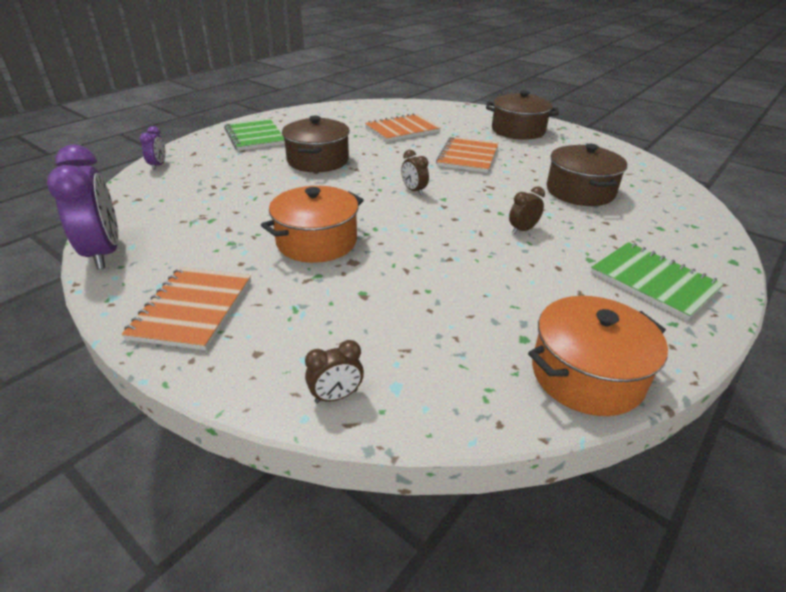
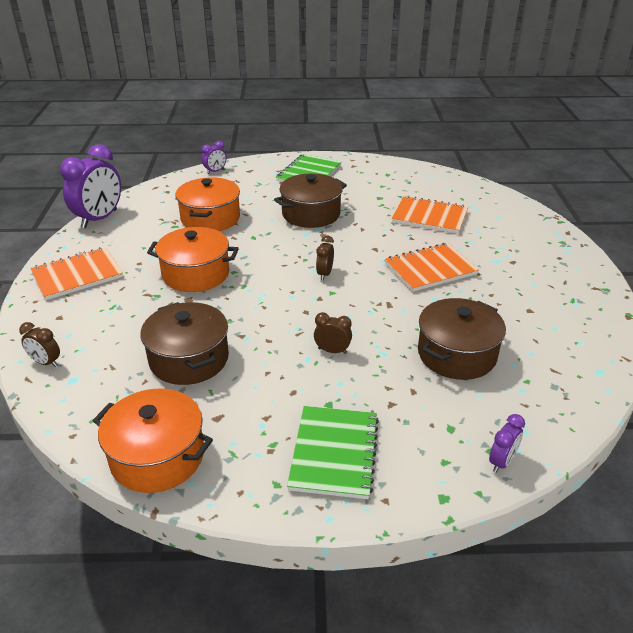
camera: 50 degrees right, 0 degrees up
(235, 199) = (210, 218): none -> orange pot
(518, 130) = (541, 268): brown pot -> brown pot (189, 359)
(709, 227) = (501, 462): none -> purple clock

